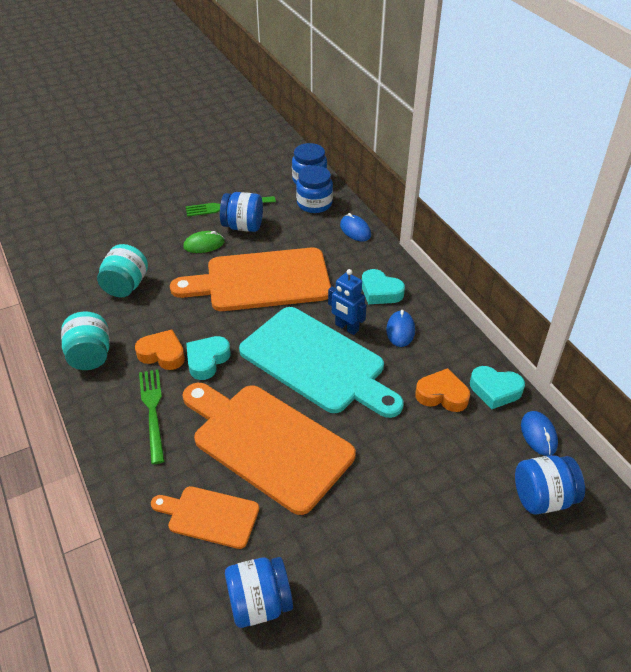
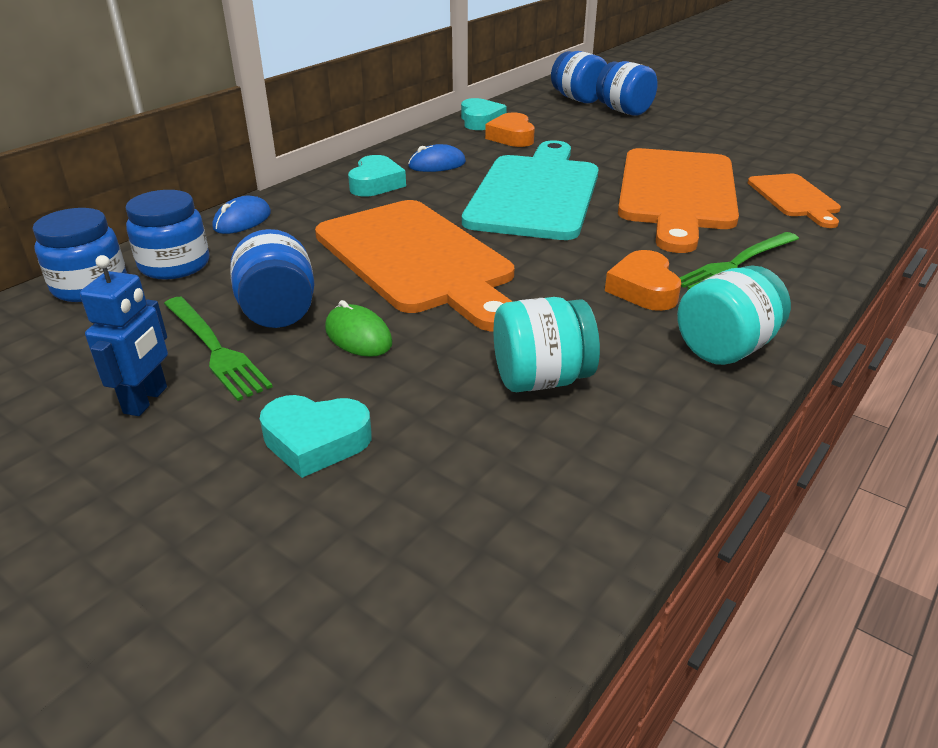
camera: 115 degrees left, 10 degrees down
(207, 360) = (613, 255): turquoise heart -> turquoise heart (315, 441)
(259, 603) = (823, 162): blue jar -> blue jar (624, 111)
(346, 328) = (460, 189): blue robot -> blue robot (146, 400)
(538, 435) = (515, 104): blue mouse -> none

